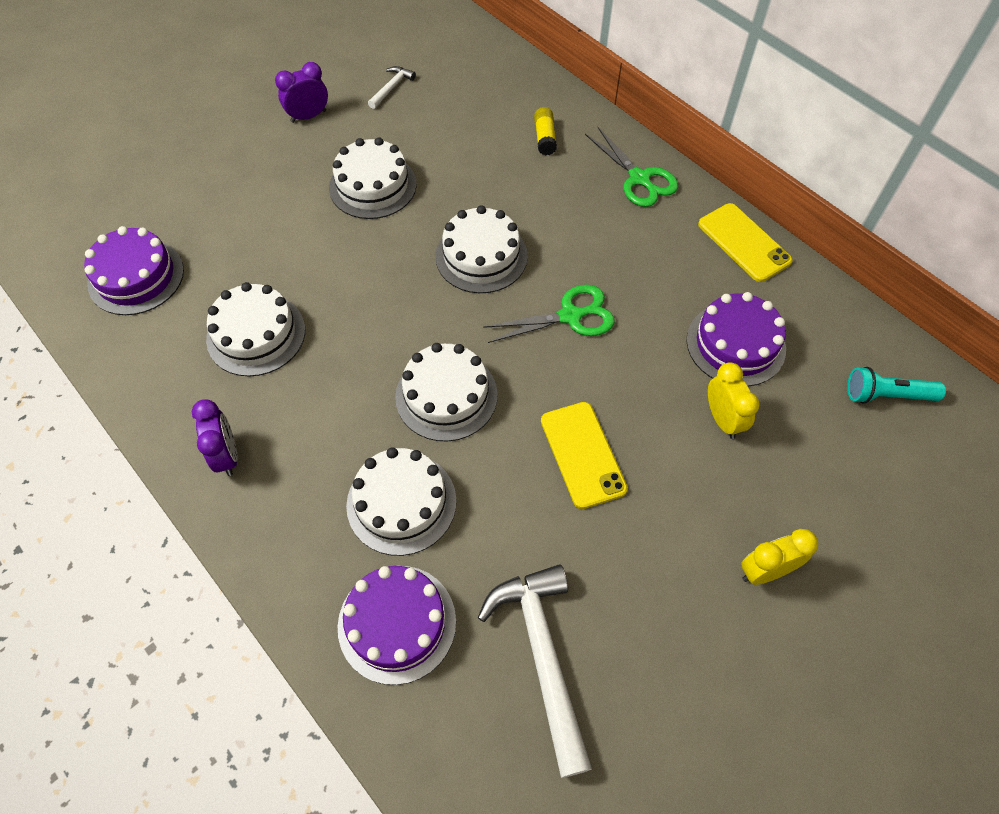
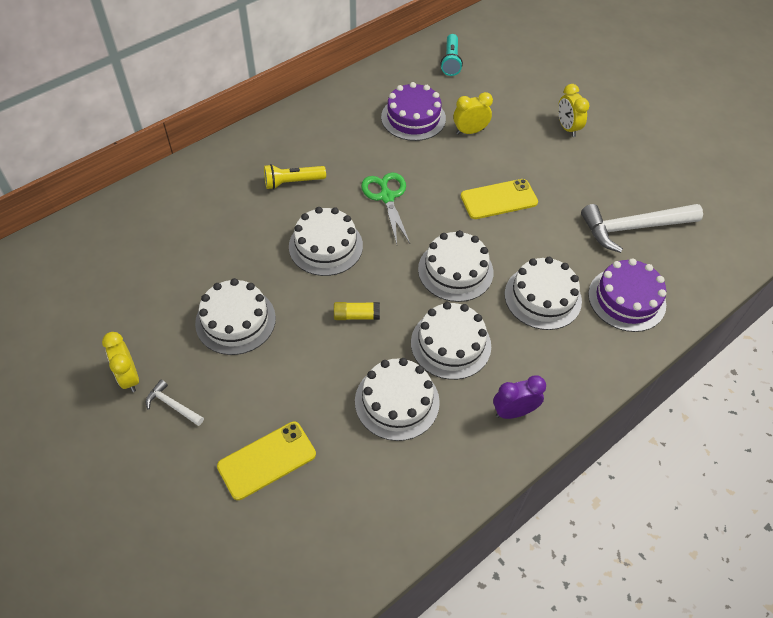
camera: 90 degrees left, 5 degrees down
(136, 277) = (324, 514): purple cake -> none
(308, 116) = (129, 377): purple clock -> yellow clock
(330, 389) = (450, 344): none -> white cake
(391, 88) = (106, 307): white hammer -> white hammer (173, 405)
(545, 138) = (202, 199): yellow glue stick -> yellow glue stick (356, 315)
(583, 216) = (293, 182): none -> yellow flashlight
(639, 178) = (258, 147): green scissors -> none
(744, 242) = (328, 102): yellow phone -> yellow phone (267, 460)

